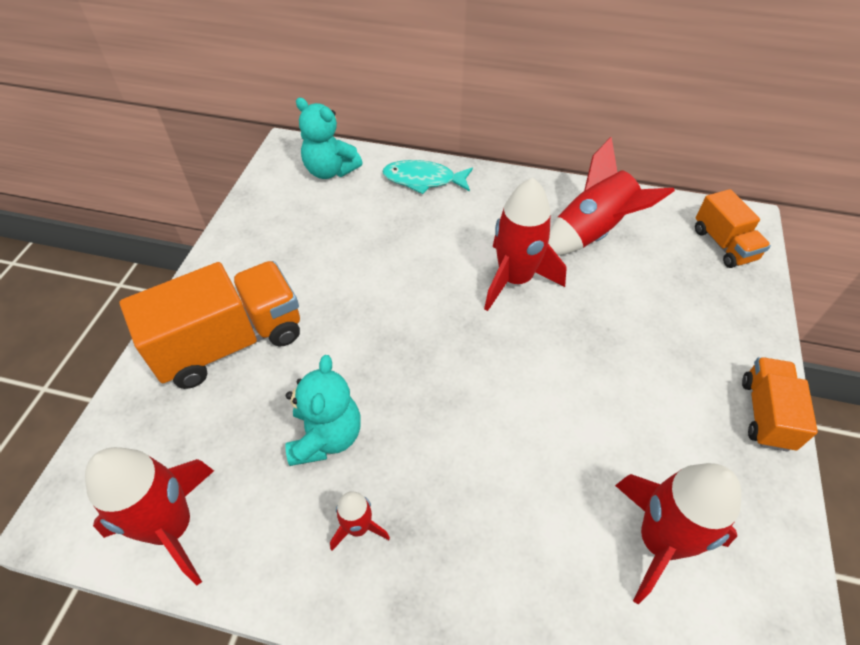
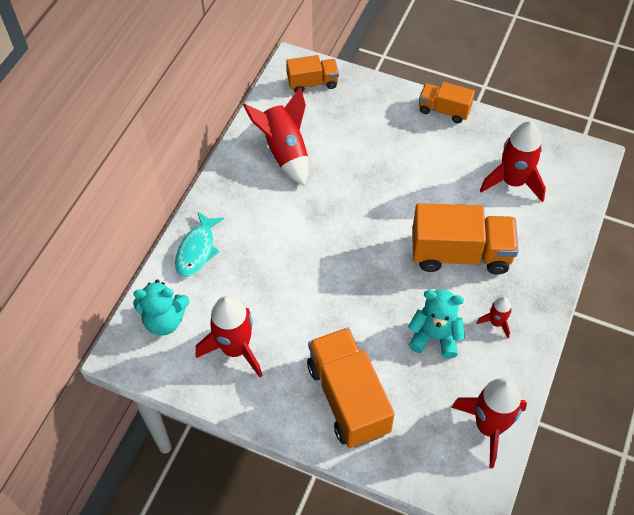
camera: 80 degrees left, 5 degrees up
(330, 171) = (164, 320): turquoise teddy bear -> turquoise teddy bear turned 45 degrees clockwise
(481, 462) = (460, 253): none -> orange truck
(515, 279) = (321, 208): red rocket -> red rocket (235, 349)

